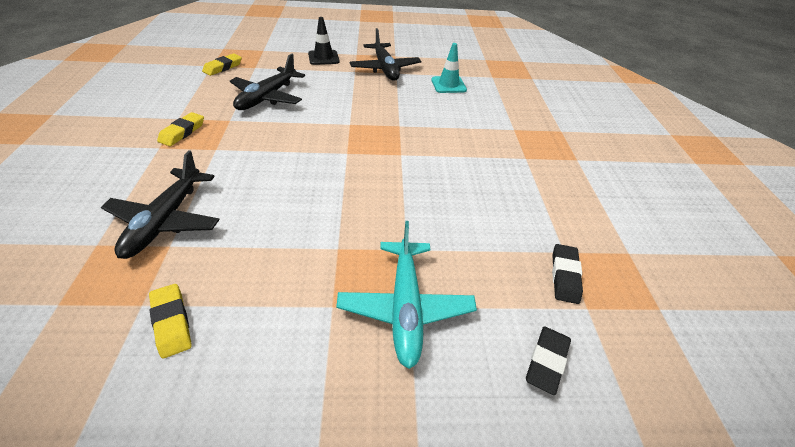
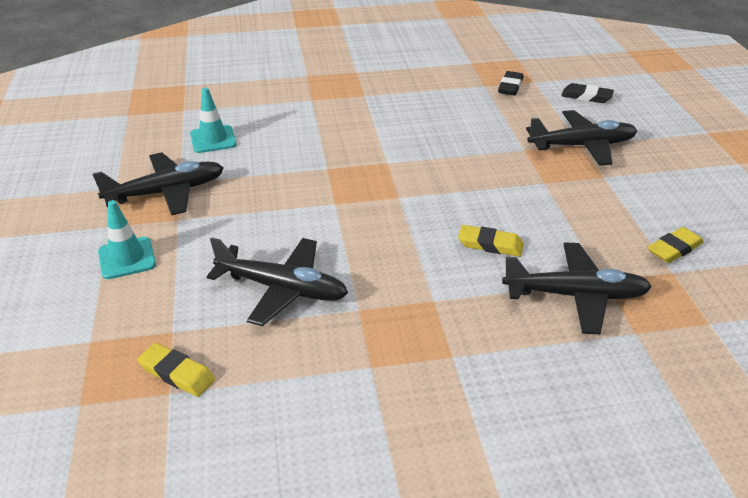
camera: 95 degrees left, 5 degrees down
(182, 132) = (407, 346): yellow eraser -> yellow eraser (490, 244)
(323, 58) = (127, 258): black traffic cone -> turquoise traffic cone
(405, 307) = (582, 146): turquoise plane -> black plane
(565, 276) = (510, 87): black eraser -> black eraser turned 75 degrees counterclockwise

